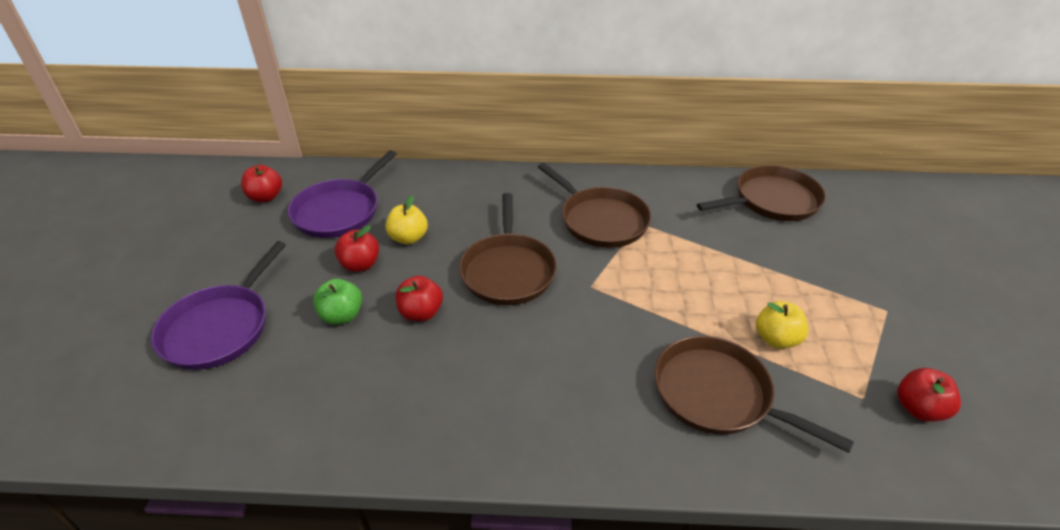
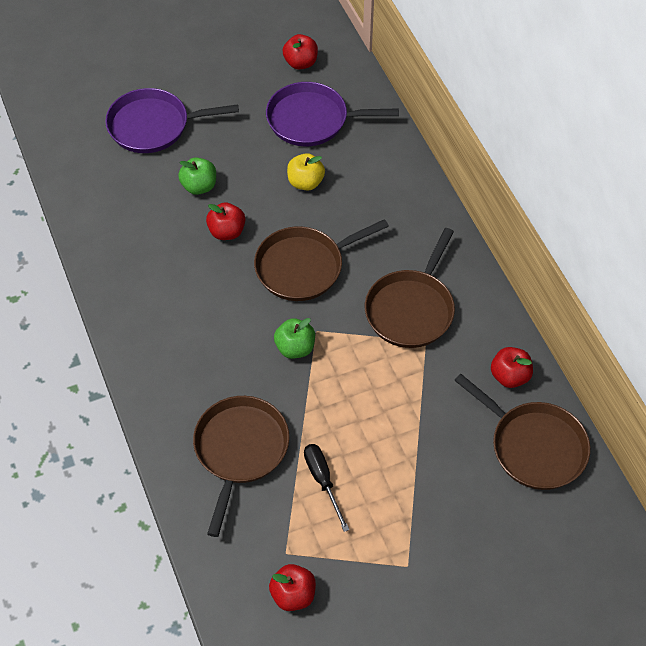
camera: 65 degrees right, 15 degrees up
(360, 265) = (257, 168): red apple -> red apple (509, 376)
(603, 308) = (295, 348): none -> green apple
(776, 339) = (323, 481): yellow apple -> black screwdriver

